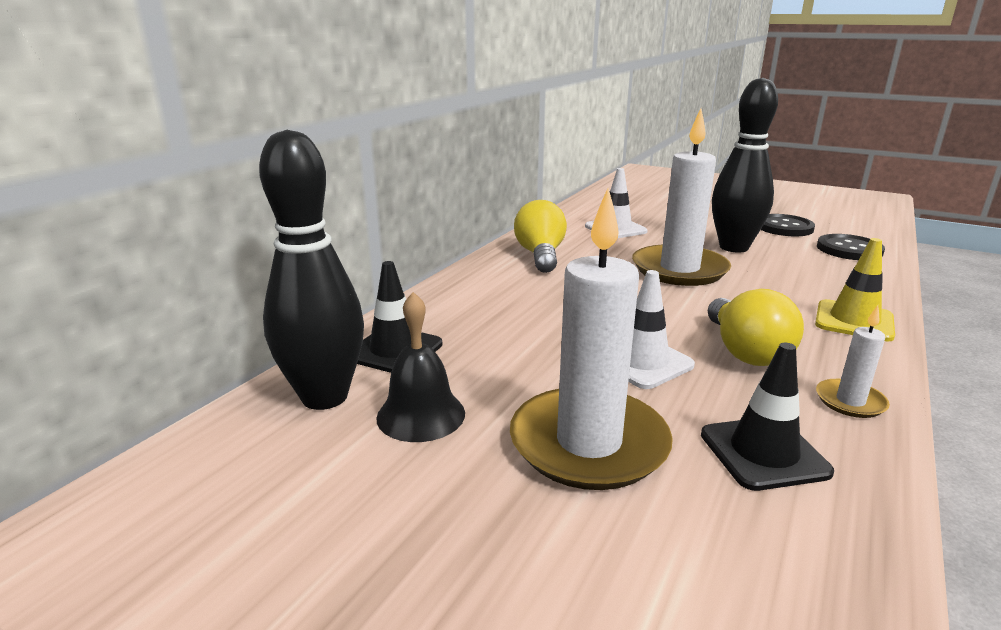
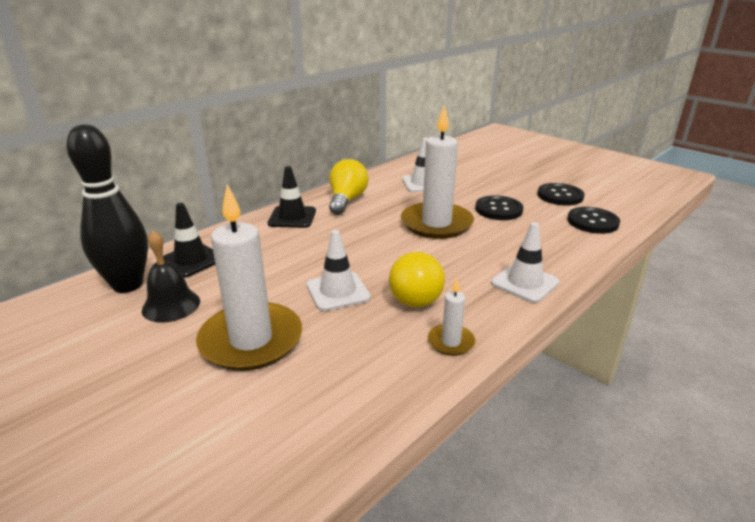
camera: 15 degrees right, 5 degrees up
(734, 247) = (498, 209): black bowling pin -> black button
(763, 453) = (353, 366): black traffic cone -> black traffic cone (292, 217)
(854, 321) = (524, 283): yellow traffic cone -> white traffic cone

